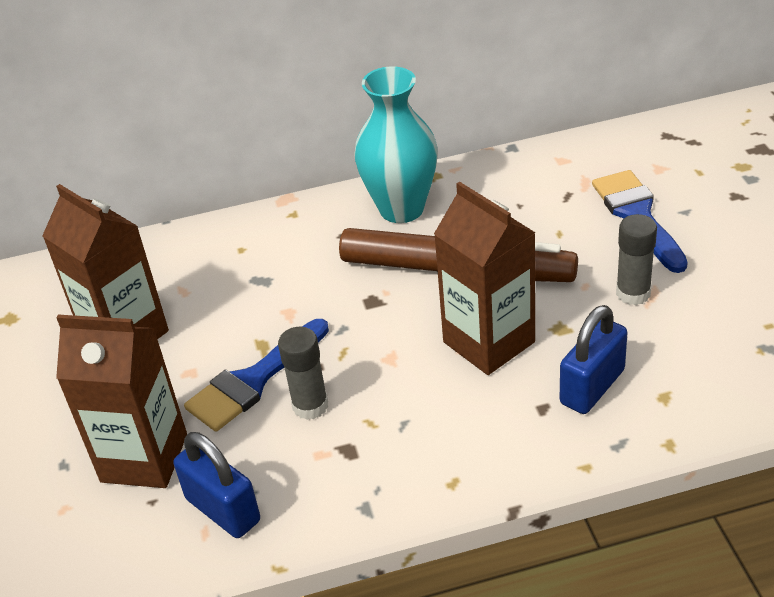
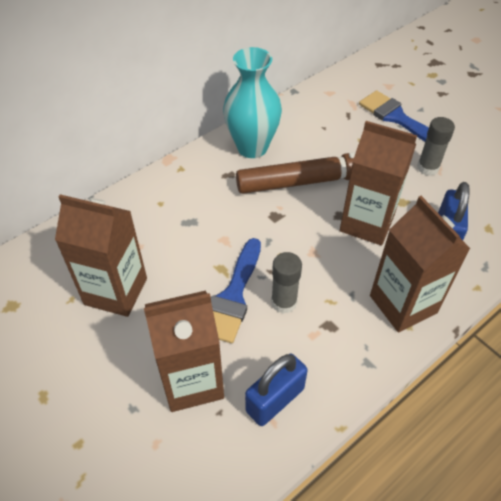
camera: 30 degrees left, 10 degrees up
(223, 510) = (275, 400): blue padlock -> blue padlock turned 60 degrees counterclockwise
(463, 455) = (403, 304): none -> brown carton

